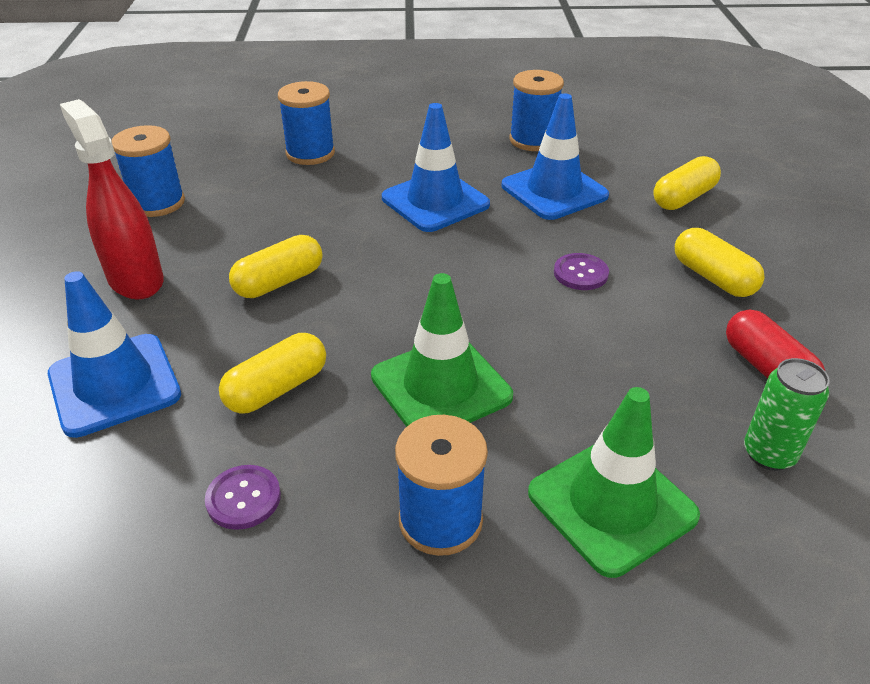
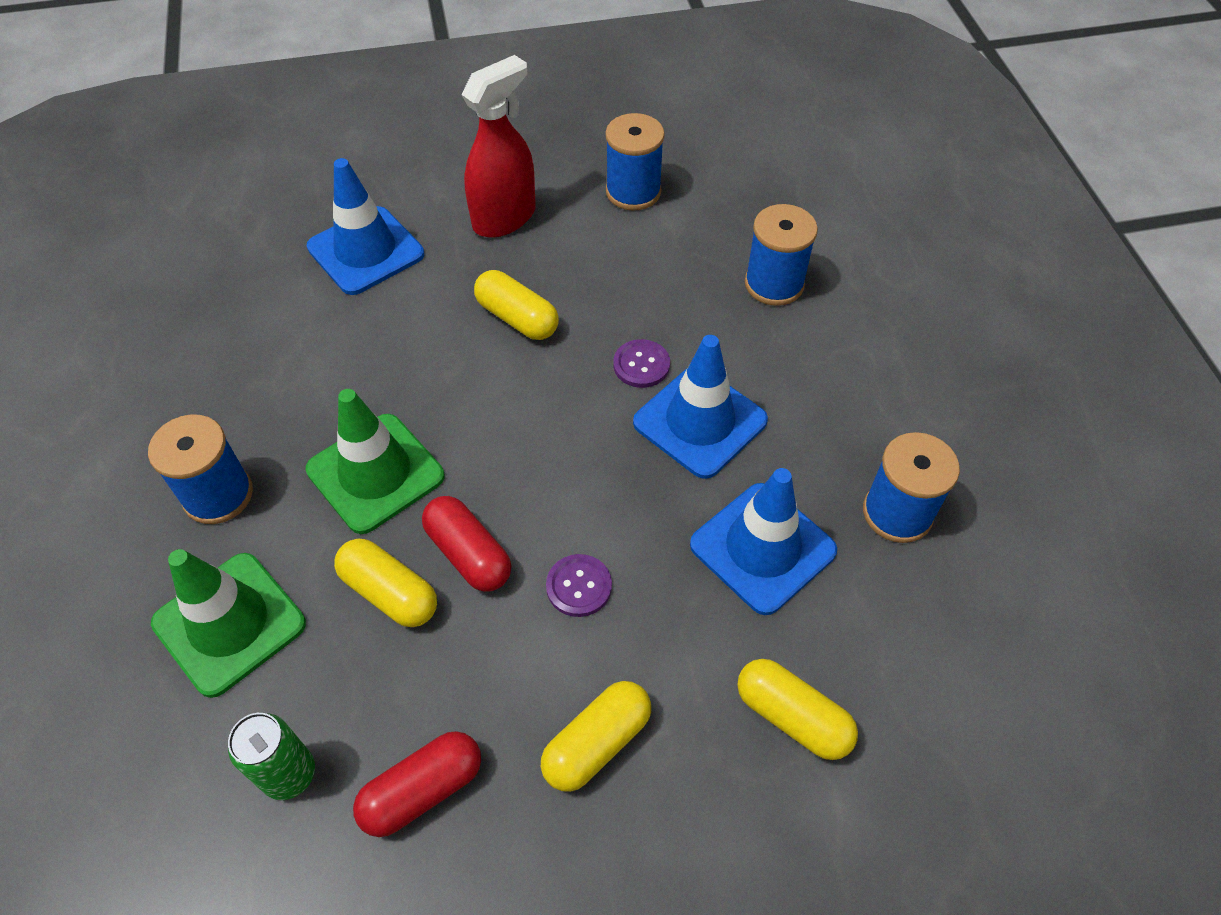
camera: 80 degrees right, 15 degrees up
(243, 498) = (245, 364): purple button -> purple button (641, 365)
(277, 388) = (366, 354): yellow capsule -> yellow capsule (390, 592)
(543, 330) = (469, 554): none -> red capsule

